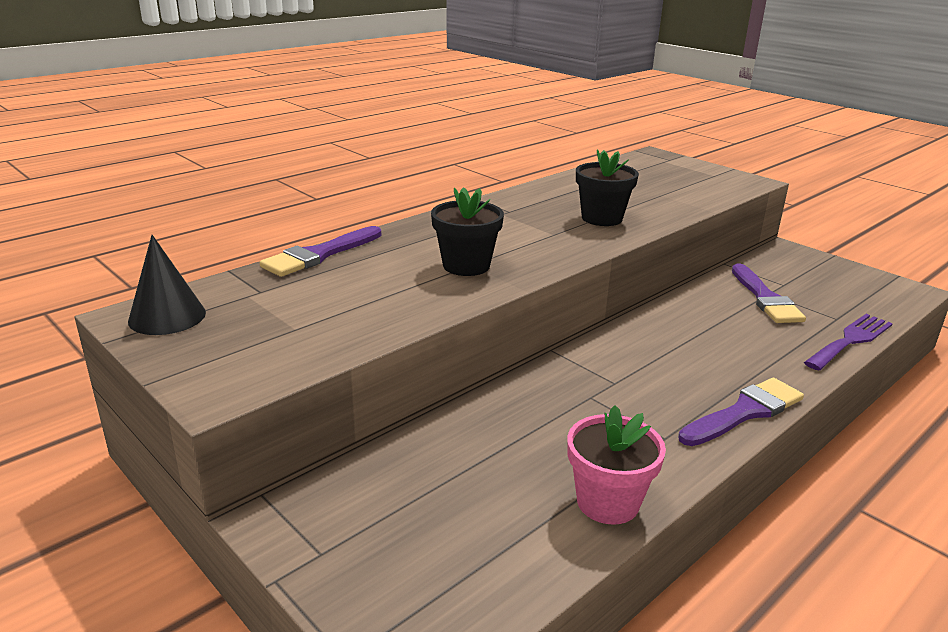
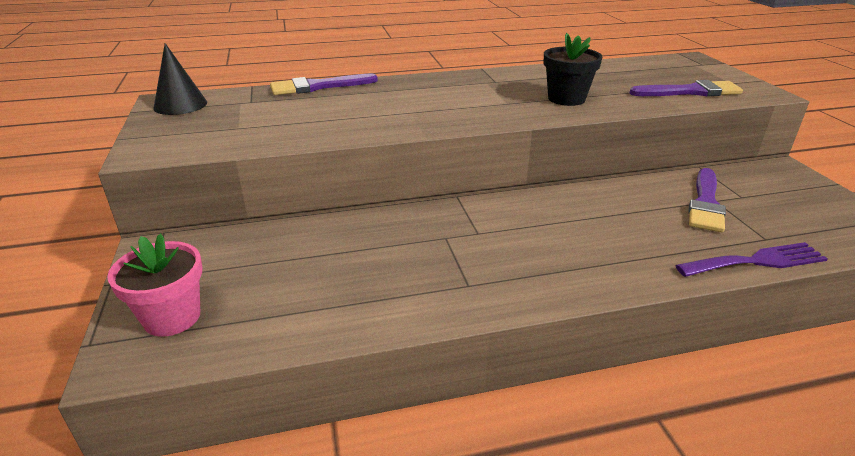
camera: 30 degrees right, 5 degrees up
(466, 266) = (406, 112): black flower pot -> none
(607, 502) = (364, 315): pink flower pot -> pink flower pot (172, 317)
(744, 412) = (565, 288): purple brush -> purple brush (690, 92)

